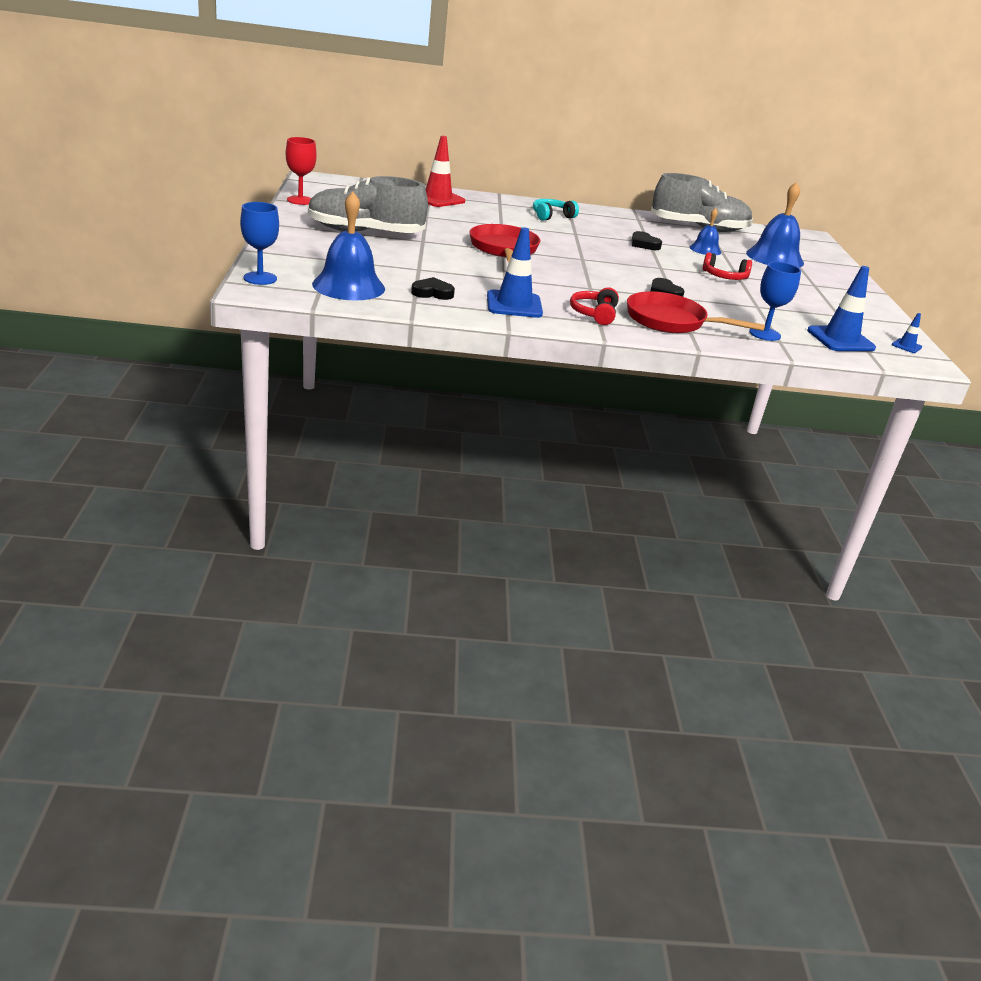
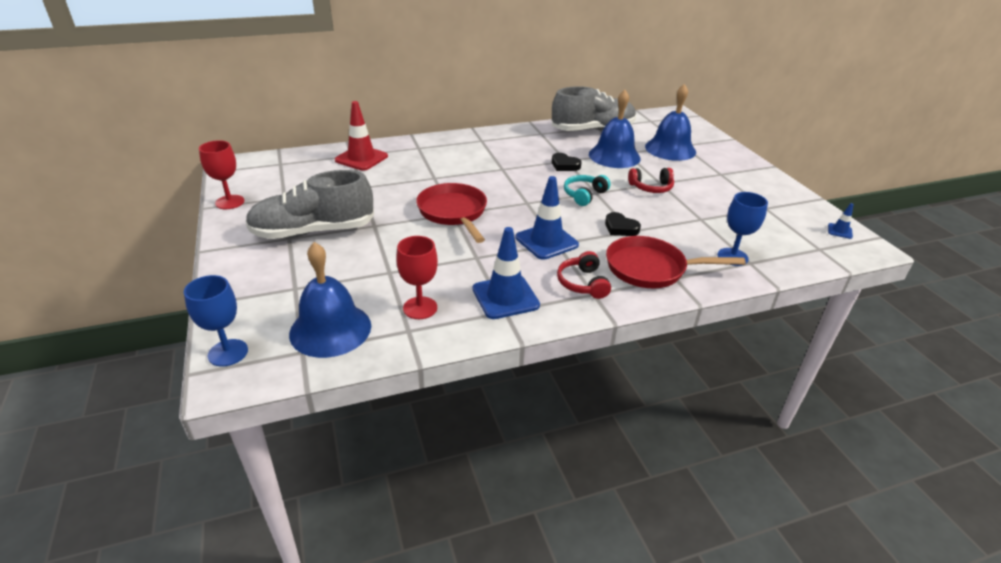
camera: 15 degrees left, 5 degrees up
(432, 293) = (420, 308): black heart -> red goblet
(552, 216) = (470, 151): turquoise headphones -> turquoise headphones (584, 195)
(705, 249) = (614, 156): blue bell -> blue bell, size x1.79
(840, 339) = (790, 241): blue traffic cone -> blue traffic cone (546, 241)

